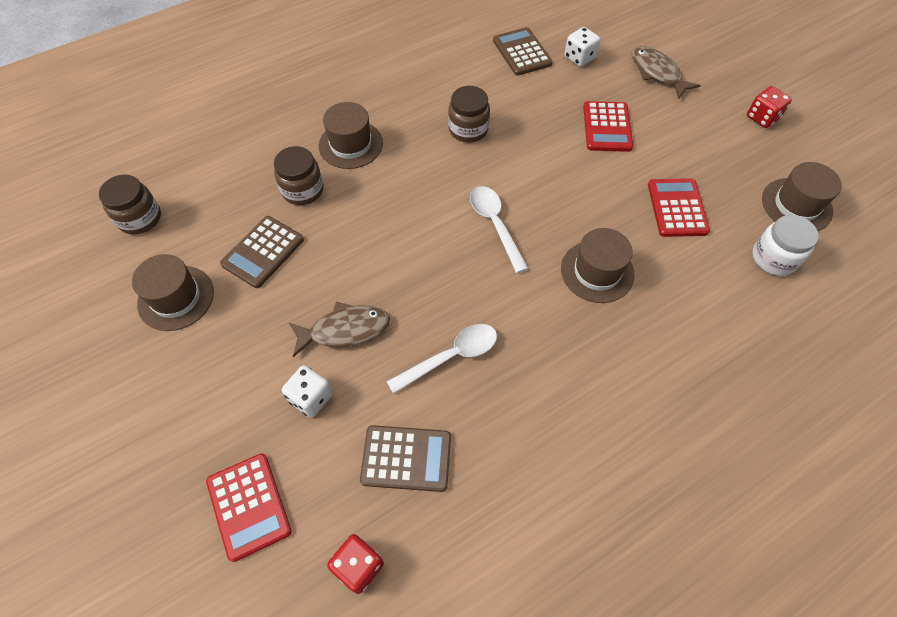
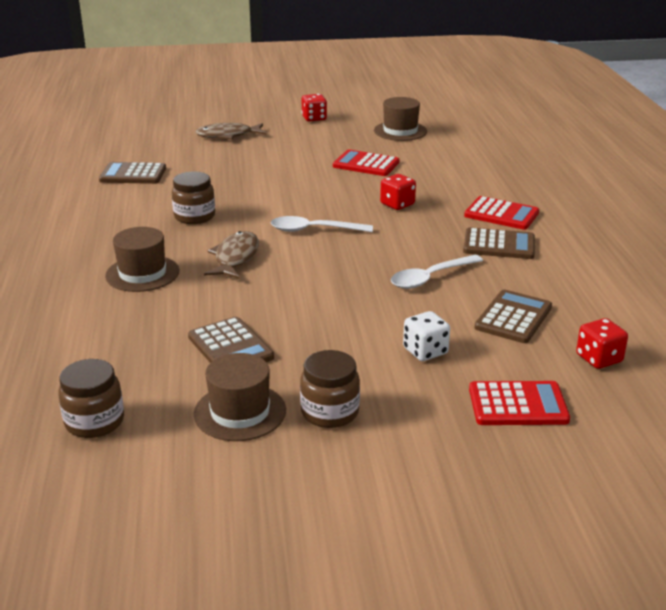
camera: 65 degrees left, 30 degrees down
(303, 190) = (172, 310): brown jar -> brown jar (330, 412)
(345, 330) = (364, 320): brown fish -> brown fish (235, 257)
(451, 356) = (430, 278): white spoon -> white spoon turned 120 degrees counterclockwise
(560, 399) = (499, 245): none -> brown calculator
(579, 58) = (172, 156): white dice -> none
(597, 271) = (397, 204): brown hat -> red dice
(607, 127) = (261, 165): red calculator -> red calculator (501, 214)
(774, 258) = (437, 149): white jar -> none

